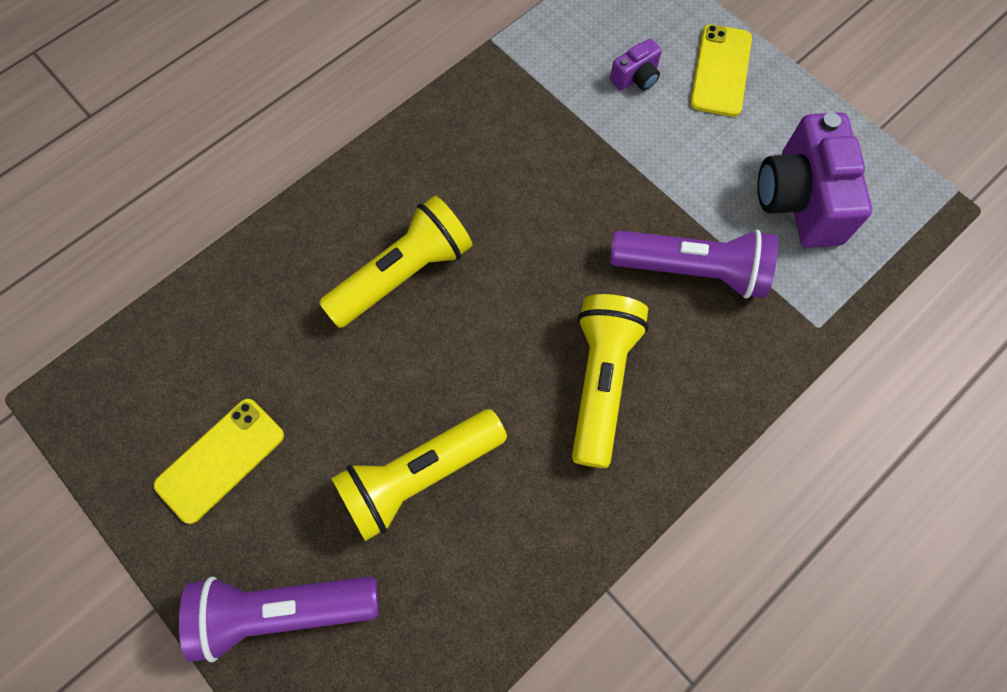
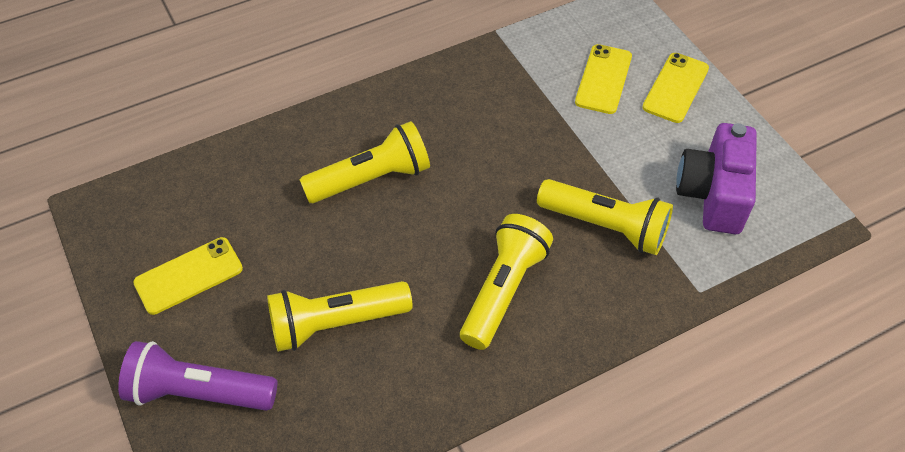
camera: 15 degrees right, 15 degrees down
(636, 77) = (603, 79): purple camera -> yellow phone
(693, 270) = (606, 226): purple flashlight -> yellow flashlight

